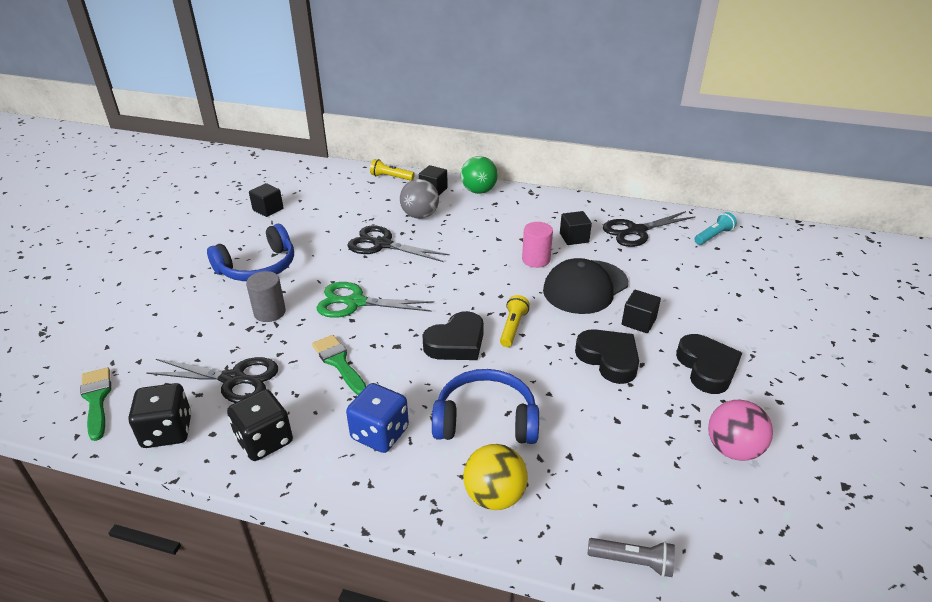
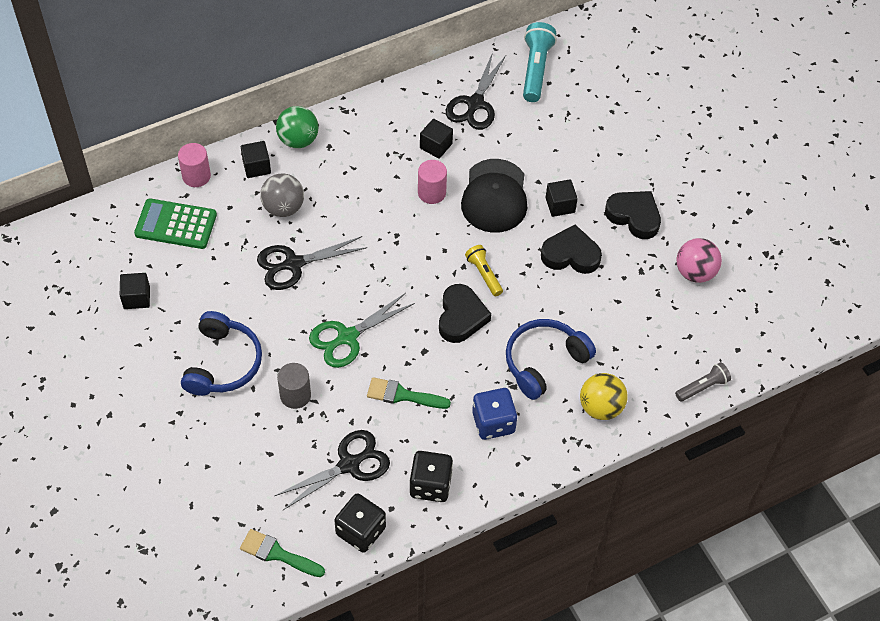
camera: 45 degrees left, 20 degrees up
(344, 191) = (176, 224): none -> green calculator
(391, 177) = (196, 176): yellow flashlight -> pink cylinder
(713, 236) = (536, 69): turquoise flashlight -> turquoise flashlight, size x1.66

